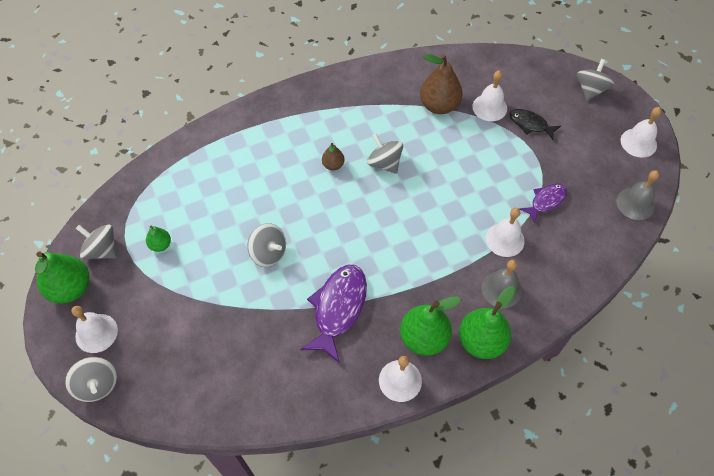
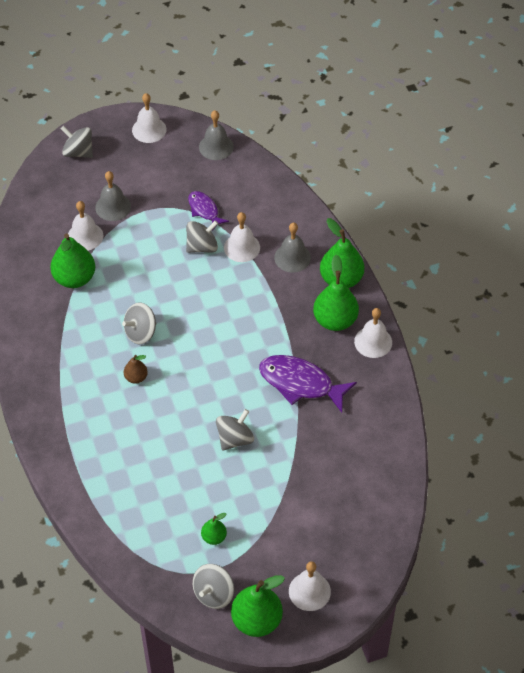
camera: 85 degrees left, 5 degrees down
(97, 385) = (364, 586): grey spinning top -> grey spinning top (202, 246)
(439, 106) = (74, 278): brown pear -> green pear
(530, 124) = (113, 207): black fish -> grey bell

